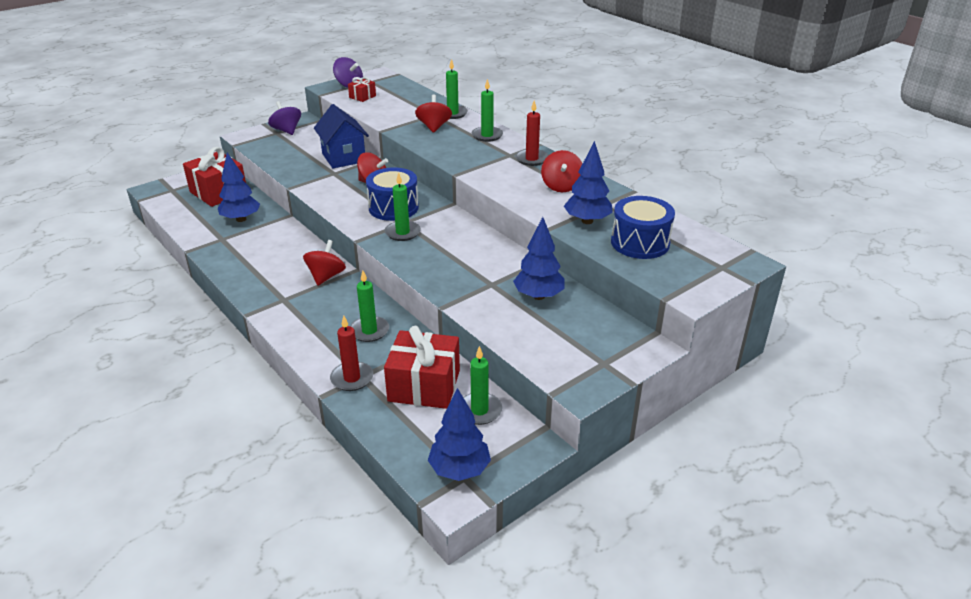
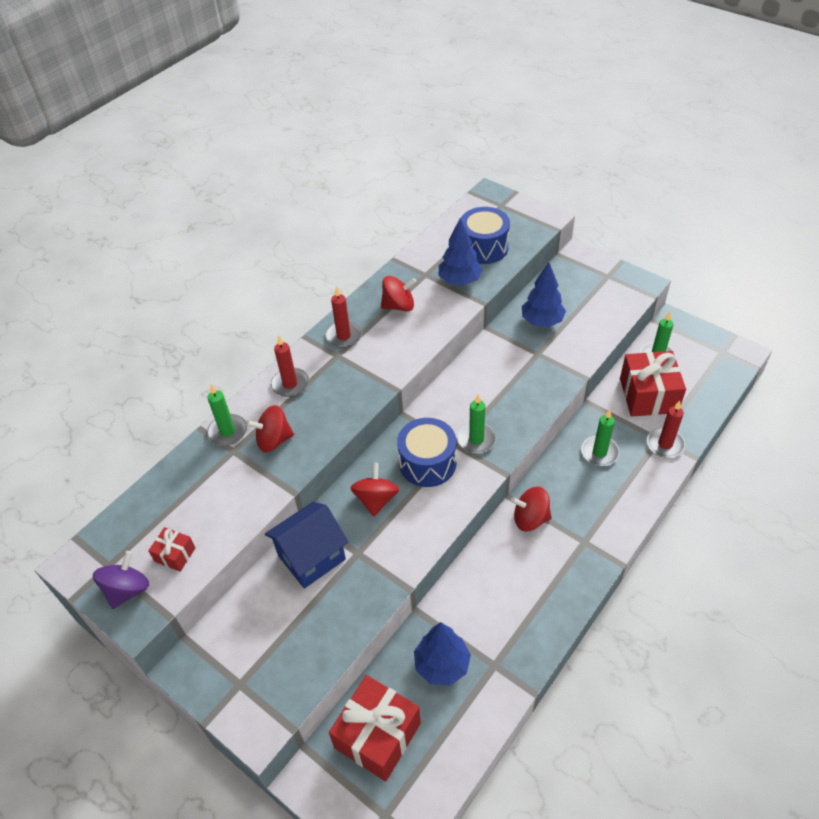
camera: 100 degrees left, 15 degrees up
(287, 131) = (231, 671): purple spinning top -> none
(459, 470) = (718, 355): blue tree -> none
(487, 135) = (290, 384): green candle -> red candle

